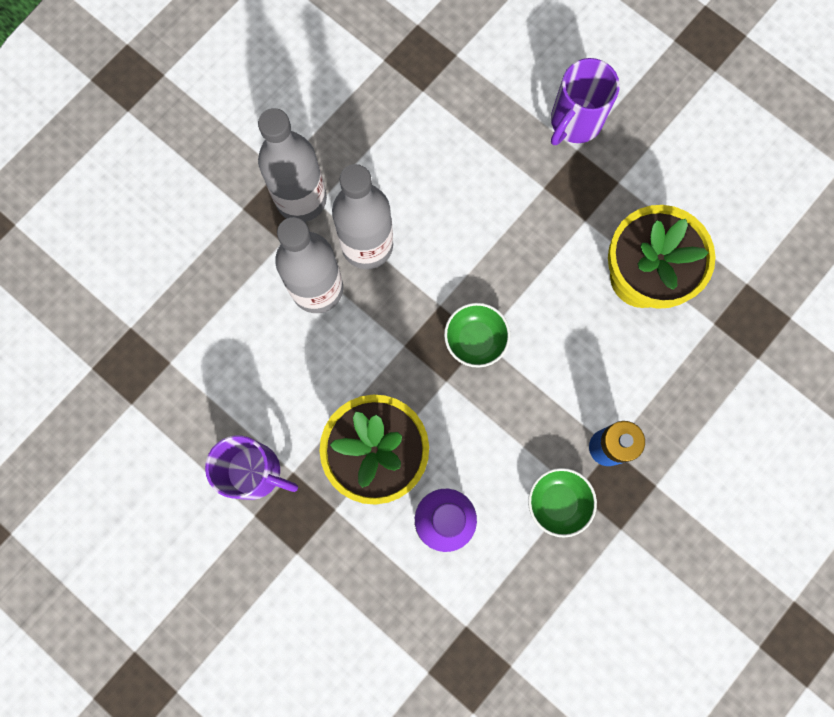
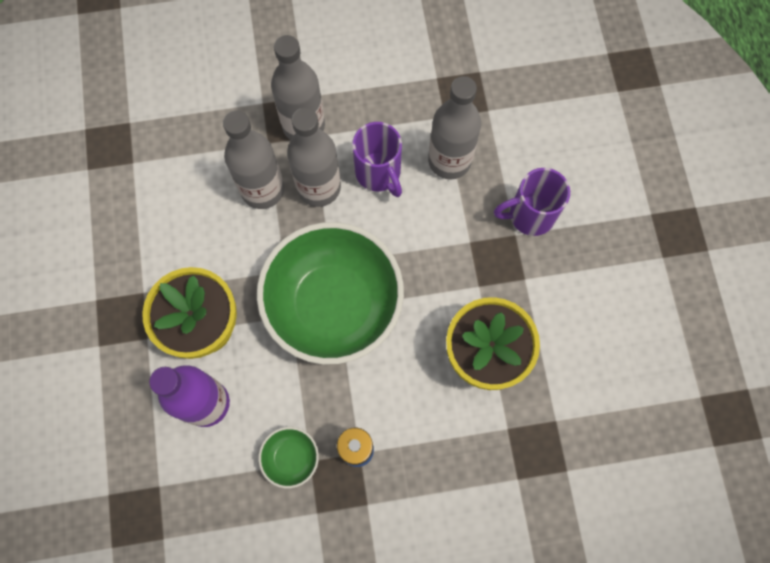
camera: 40 degrees right, 5 degrees down
(255, 472) = (120, 273): purple mug -> purple mug (378, 173)
(462, 128) = (449, 160): none -> grey bottle
(475, 340) = (333, 305): green bowl -> green bowl, size x2.47

